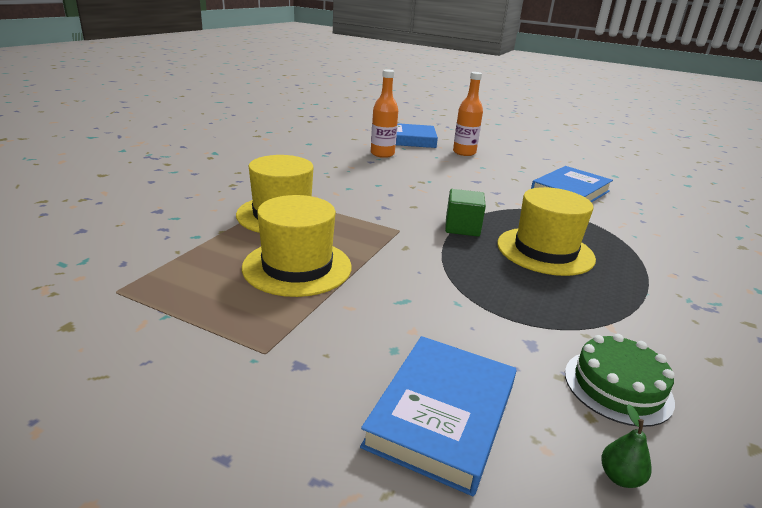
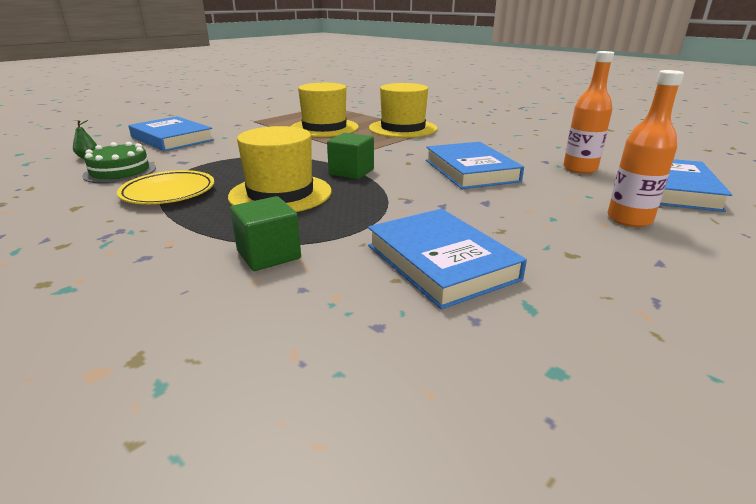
camera: 110 degrees right, 0 degrees up
(415, 184) = (471, 170): none -> blue book
(614, 312) = (168, 192): none -> yellow plate
(630, 235) = (268, 255): none -> green cube

